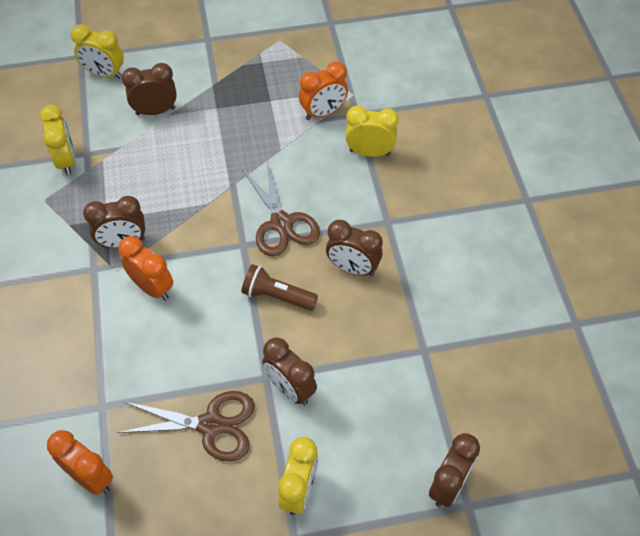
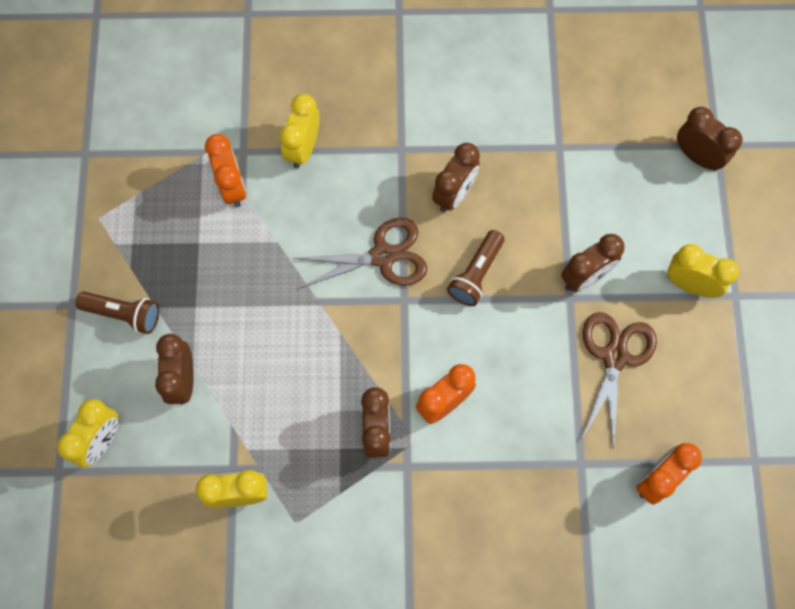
camera: 80 degrees left, 15 degrees up
(204, 68) = (124, 314): none -> brown flashlight

